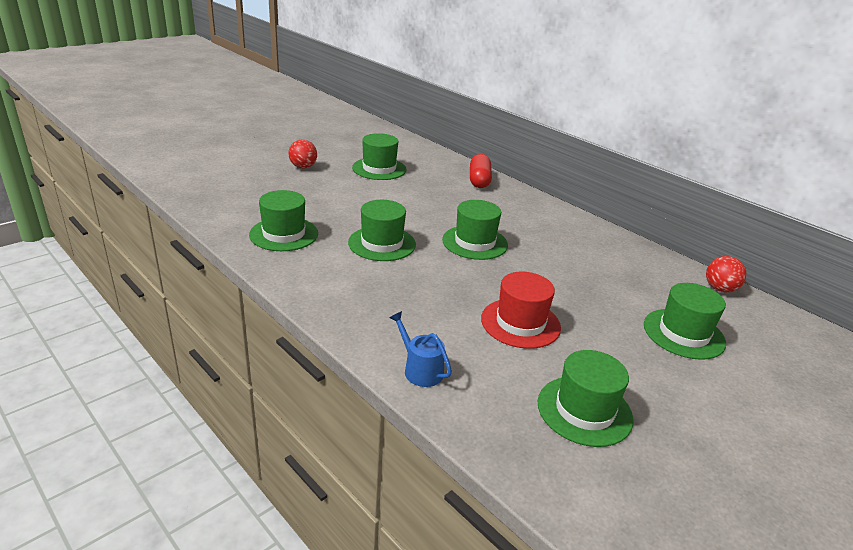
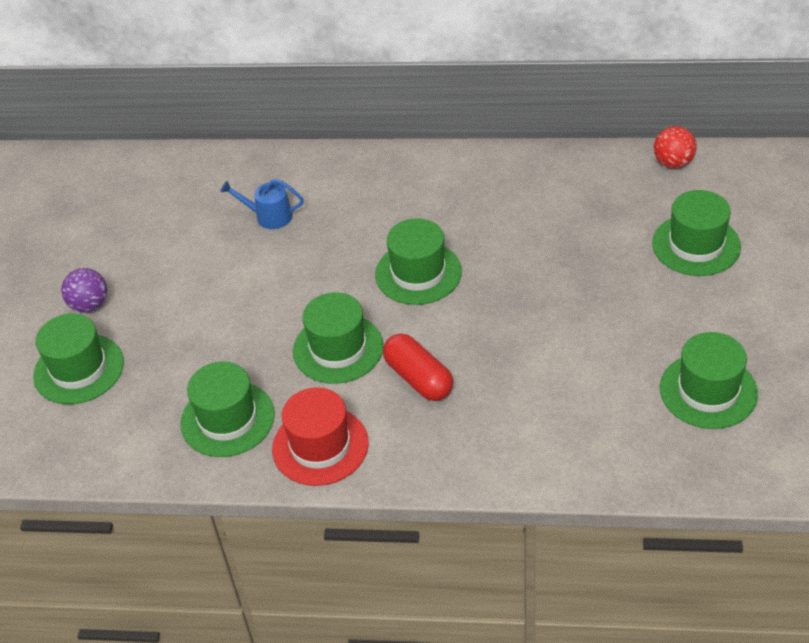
camera: 35 degrees left, 15 degrees up
(303, 167) = (90, 305): red ball -> purple ball
(379, 169) = (178, 238): green hat -> green hat (79, 369)
(420, 369) = (557, 460): blue watering can -> blue watering can (269, 216)
(479, 180) = (307, 172): red capsule -> red capsule (418, 378)
(520, 323) = (571, 342): red hat -> red hat (320, 446)

